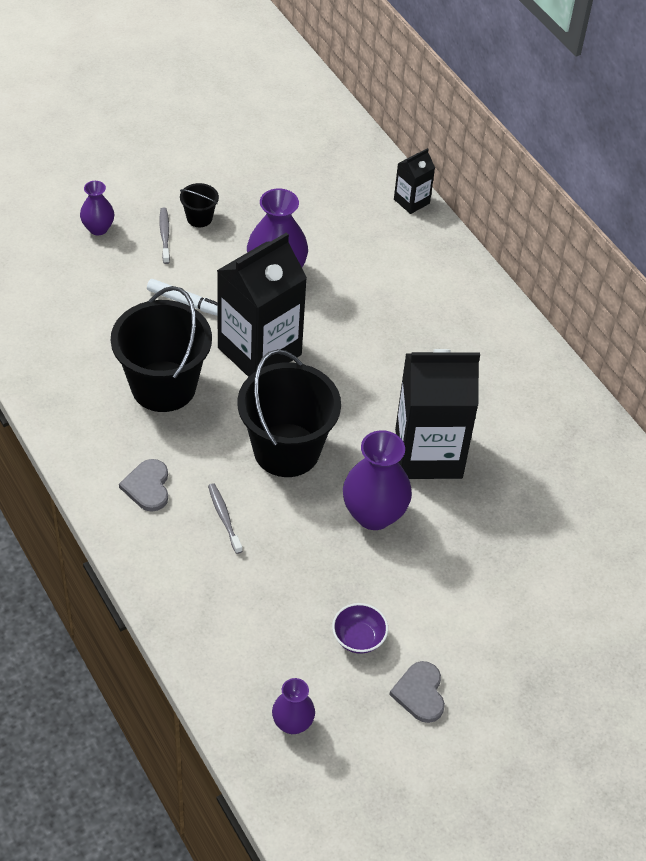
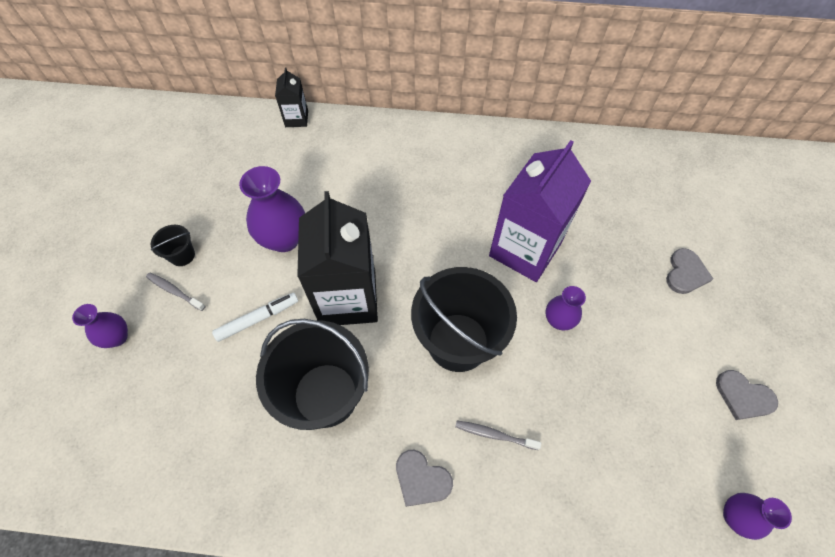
camera: 50 degrees left, 10 degrees up
(358, 638) = (670, 407): purple bowl -> none
(374, 514) = (558, 320): purple vase -> purple vase, size x0.57
(428, 453) = (525, 250): black carton -> purple carton
(523, 597) = (685, 273): none -> grey heart

